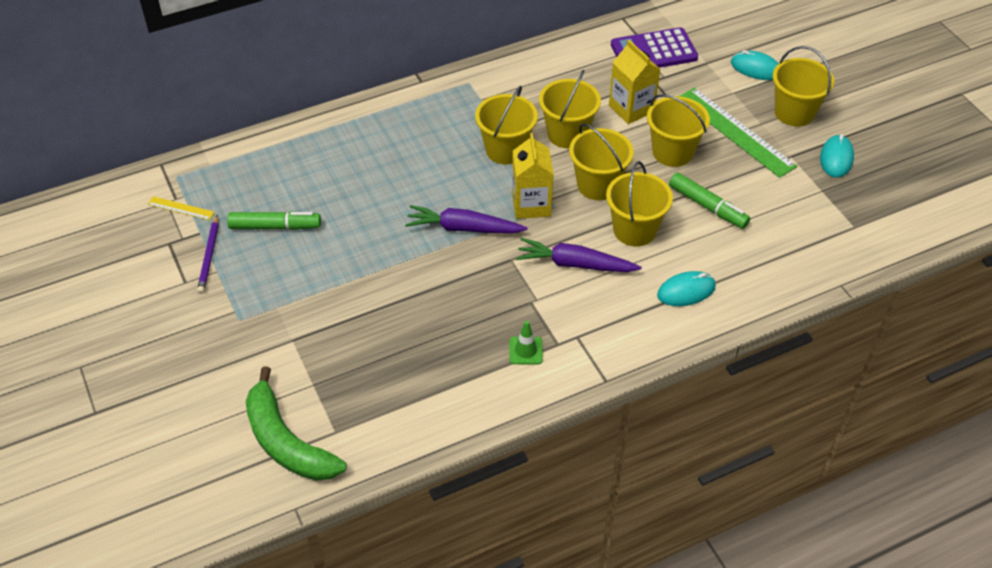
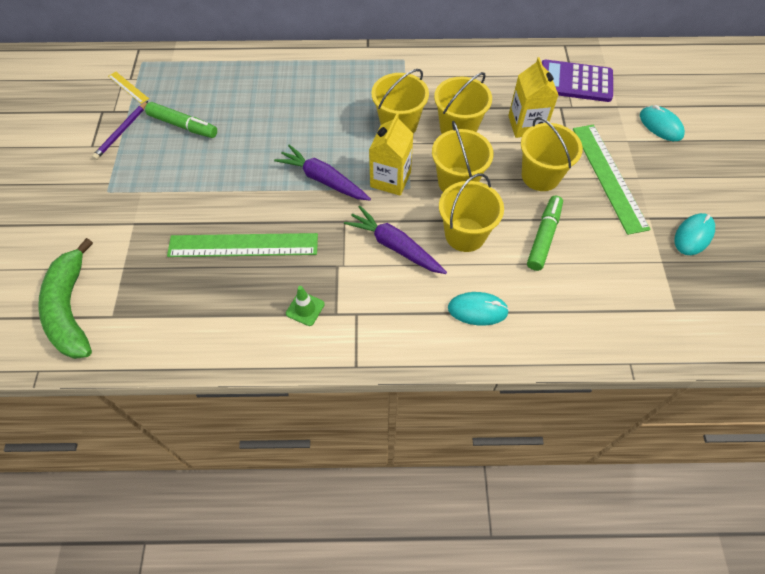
camera: 25 degrees right, 10 degrees up
(424, 317) = (243, 245): none -> green ruler
(707, 206) = (543, 237): green marker -> green marker turned 135 degrees counterclockwise
(794, 112) = (675, 178): yellow bucket -> none

